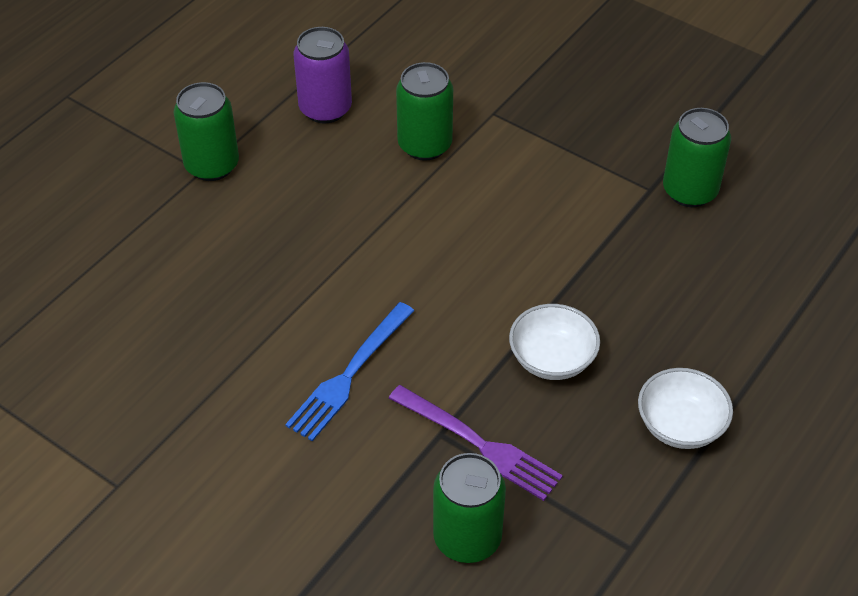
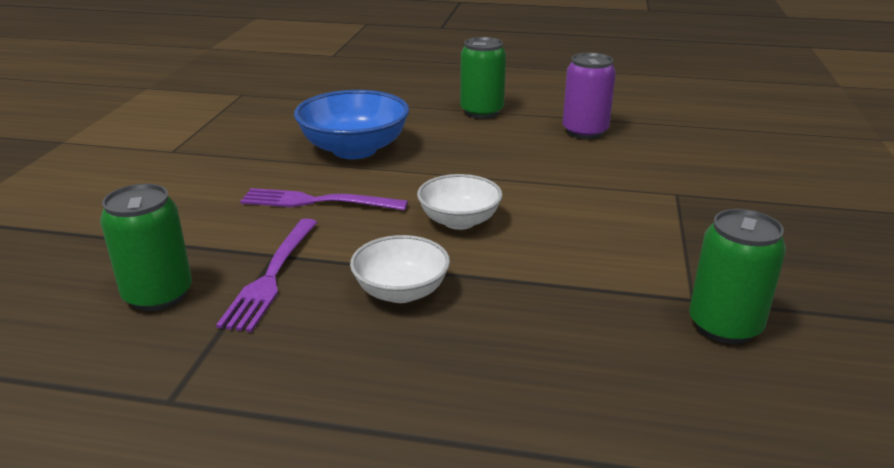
camera: 65 degrees right, 20 degrees down
(238, 309) = (354, 149): none -> blue bowl
(348, 376) = (316, 202): blue fork -> purple fork
(425, 145) = (597, 174): green can -> none
(680, 425) = (362, 399): white bowl -> white bowl (459, 221)

